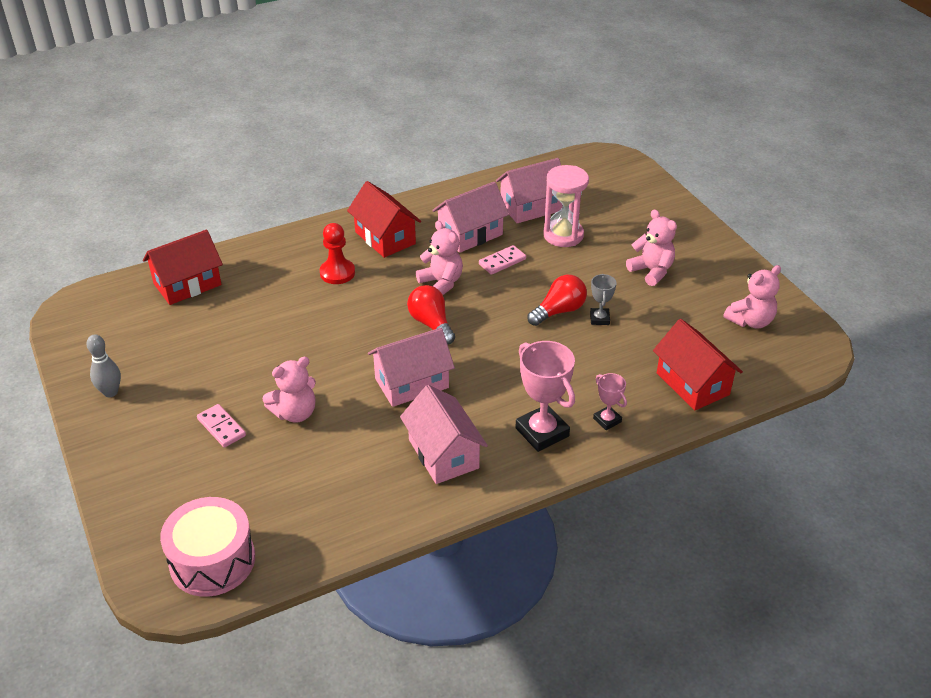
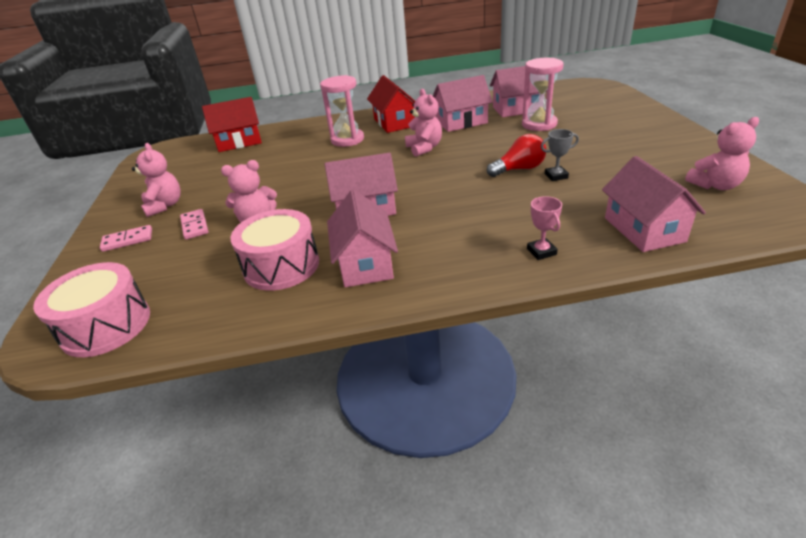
camera: 20 degrees right, 5 degrees down
(110, 392) = (137, 197): grey bowling pin -> none
(337, 273) = (347, 140): red pawn -> pink hourglass
(357, 468) = (281, 266): none -> pink drum
(431, 324) = (403, 172): red light bulb -> none
(502, 262) = (480, 138): pink domino -> pink domino (127, 240)
(542, 432) = (469, 255): pink trophy -> none
(599, 319) = (556, 176): grey trophy -> grey trophy turned 60 degrees clockwise
(651, 271) = (615, 147): pink teddy bear -> pink teddy bear (164, 206)
(692, 384) = (643, 229): red house -> pink house

